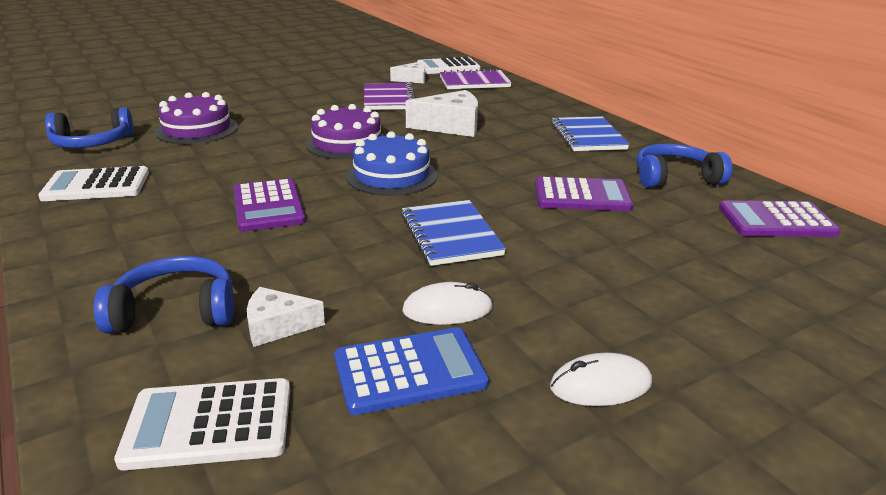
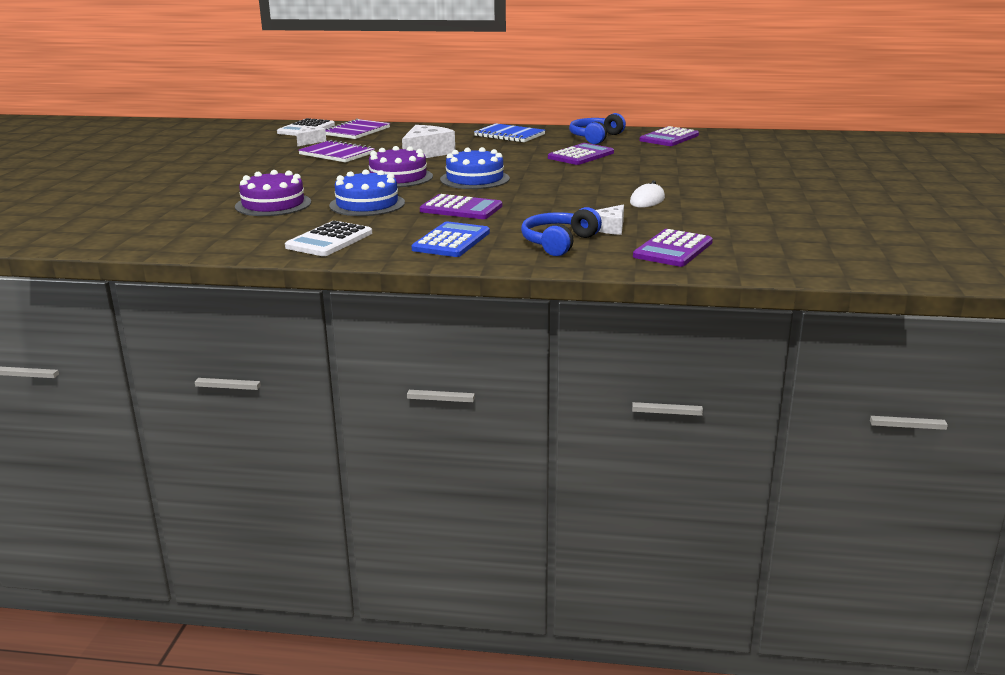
camera: 50 degrees left, 5 degrees down
(92, 143) = (228, 233): blue headphones -> none
(209, 424) = (673, 249): white calculator -> purple calculator
(236, 161) = (367, 204): none -> blue cake
(410, 371) = (686, 215): blue calculator -> blue calculator (451, 241)
(451, 235) = (576, 184): blue notebook -> none
(600, 385) = (741, 194): white mouse -> none

